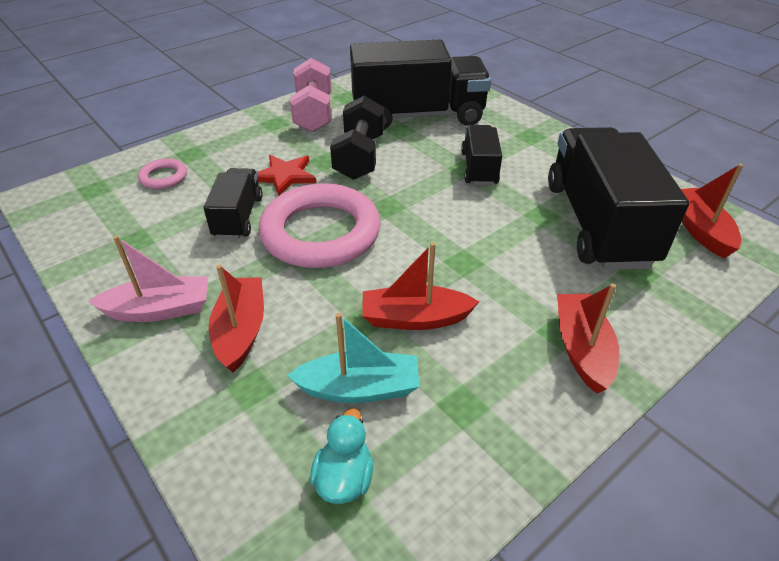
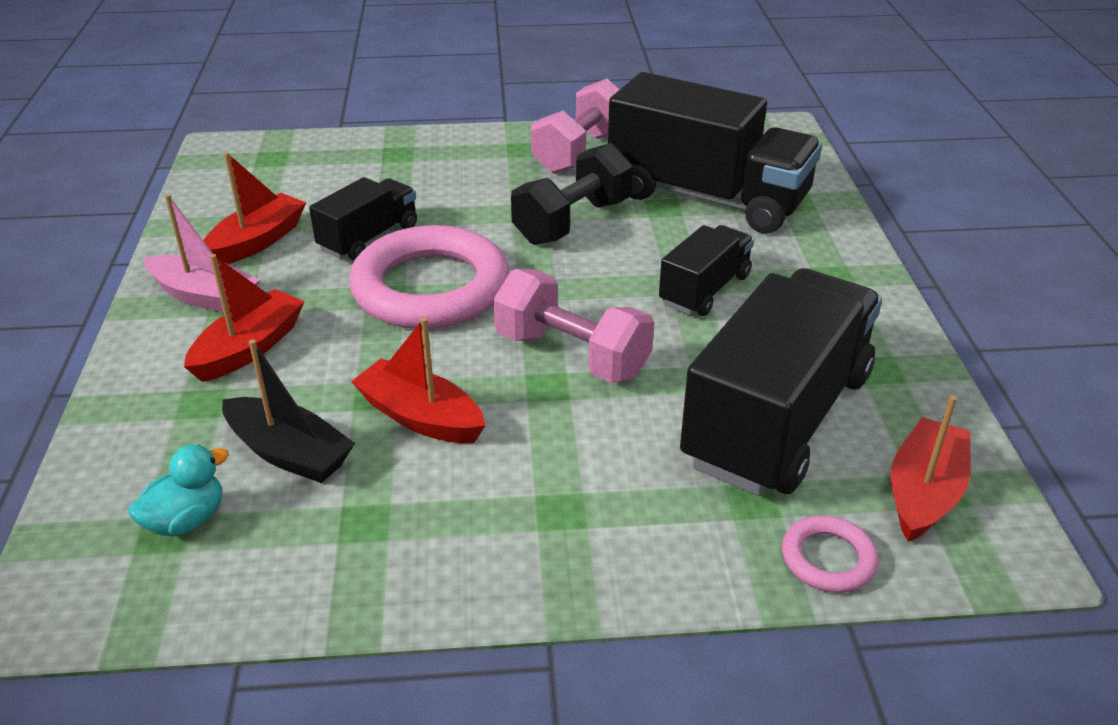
camera: 35 degrees right, 5 degrees down
(164, 177) = (345, 169): pink ring -> pink ring (828, 559)
(285, 176) = (464, 212): red star -> none
(359, 388) = (289, 453): turquoise boat -> black boat
(455, 237) = (572, 355): none -> pink dumbbell
(582, 349) = (562, 540): red boat -> red boat (257, 241)

